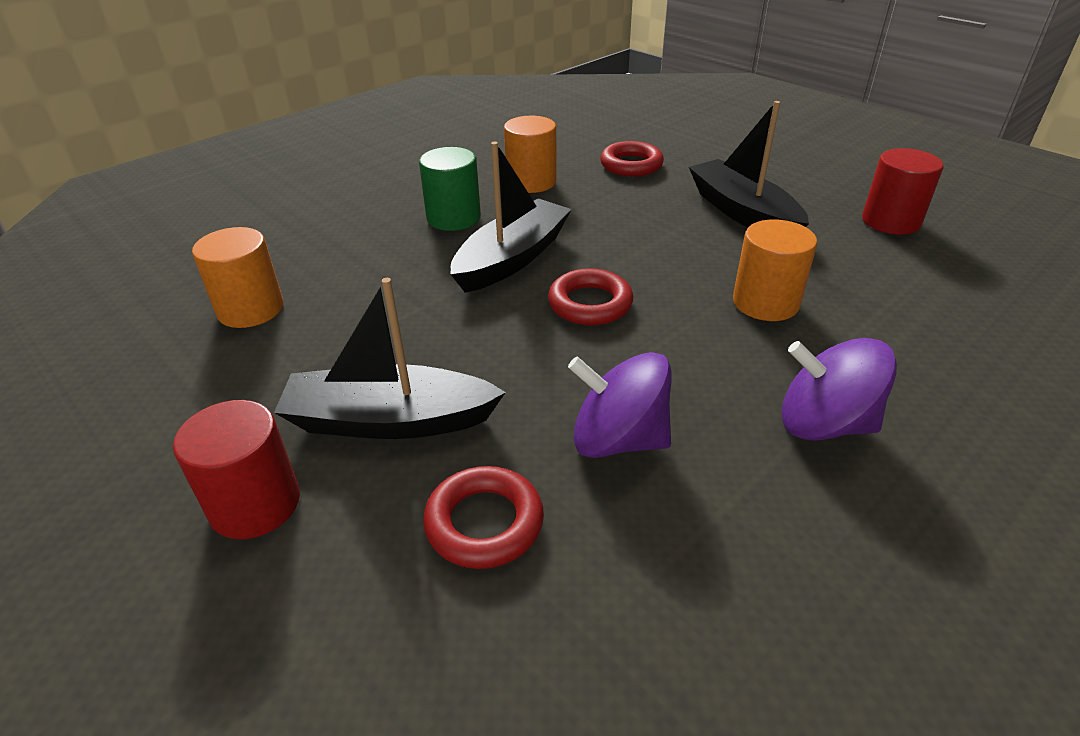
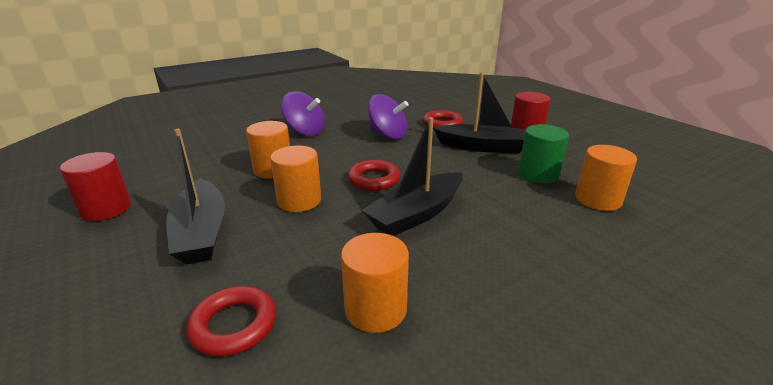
camera: 170 degrees left, 10 degrees down
(453, 218) = (467, 263): green cylinder -> green cylinder (538, 174)
(673, 258) = (299, 201): none -> orange cylinder

